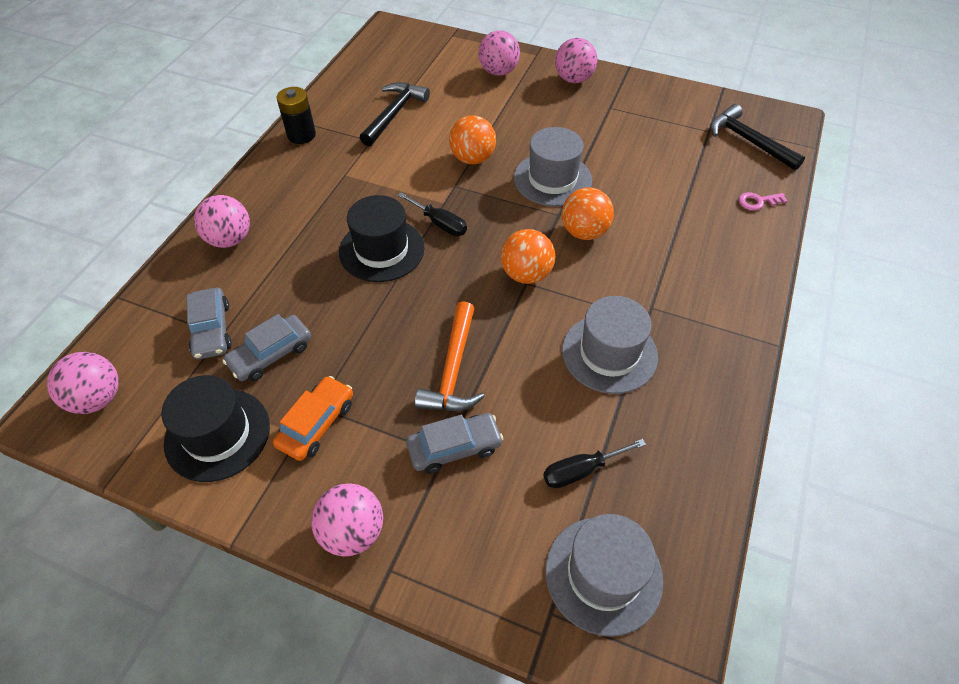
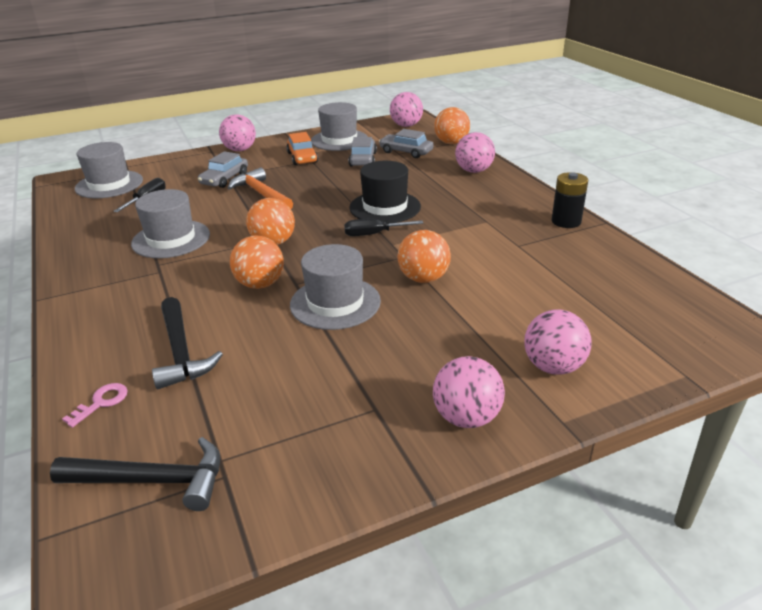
camera: 135 degrees right, 20 degrees down
(145, 307) = (451, 143): none -> orange ball
(217, 434) = (339, 140): black hat -> grey hat
(394, 114) = (546, 270): black hammer -> black hammer (181, 352)

